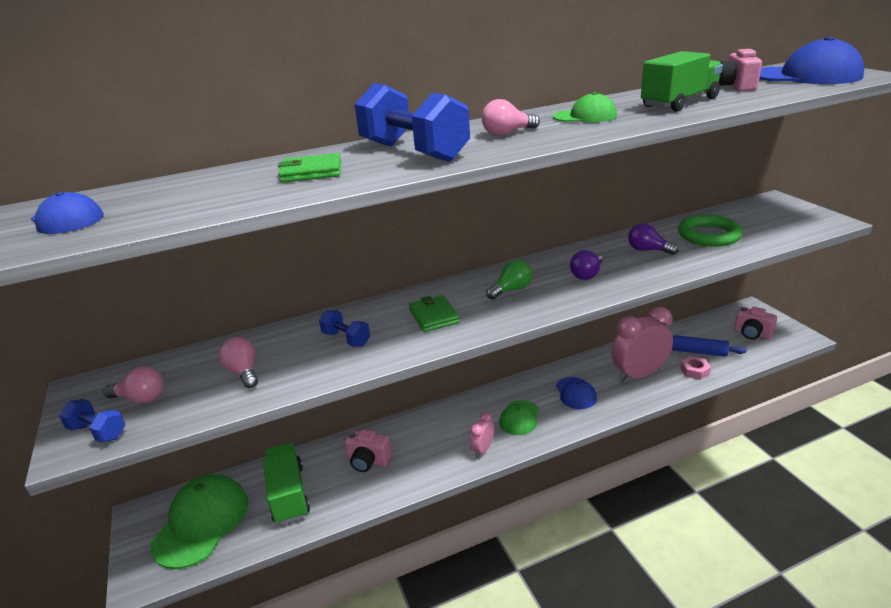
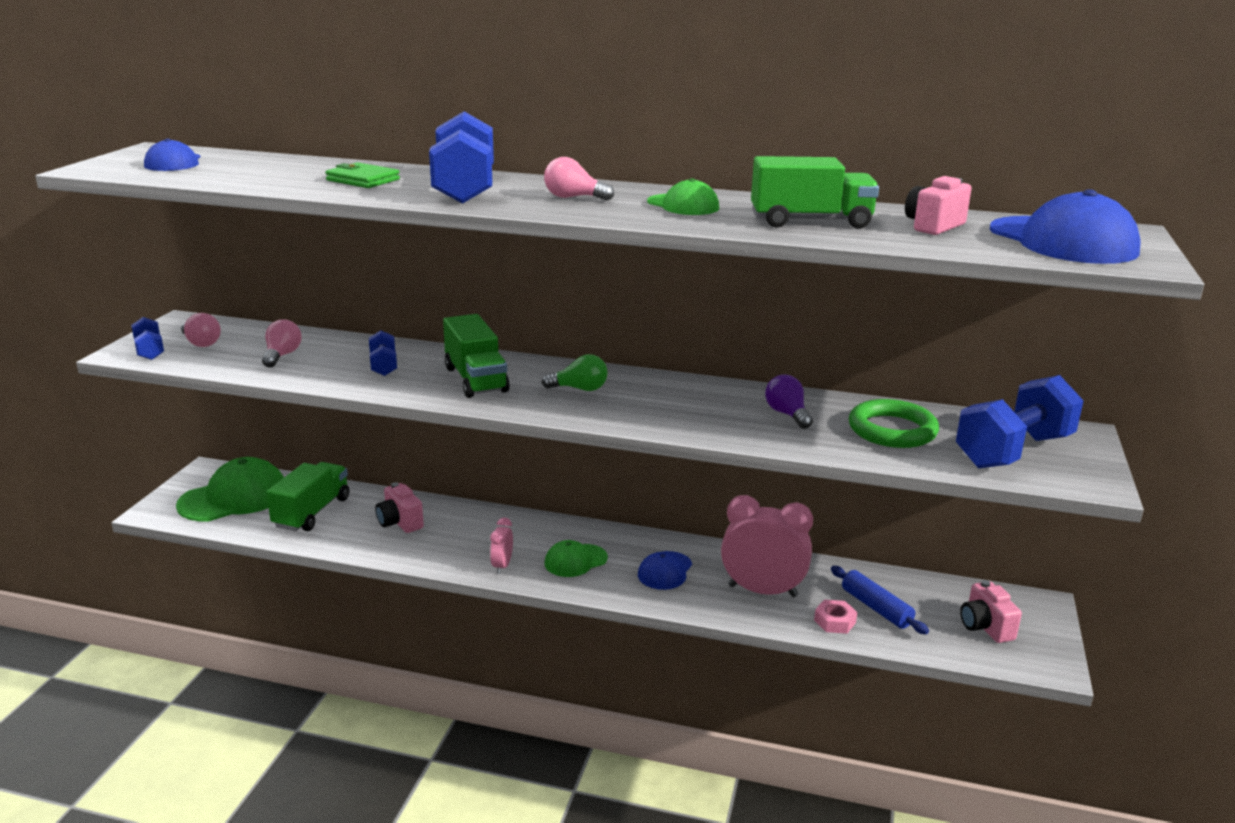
camera: 35 degrees right, 5 degrees down
(434, 316) = (476, 379): green wallet -> green truck
(482, 449) = (502, 566): pink clock -> pink clock turned 60 degrees counterclockwise
(587, 274) = (674, 407): purple light bulb -> none
(774, 221) = (1013, 451): none -> blue dumbbell

